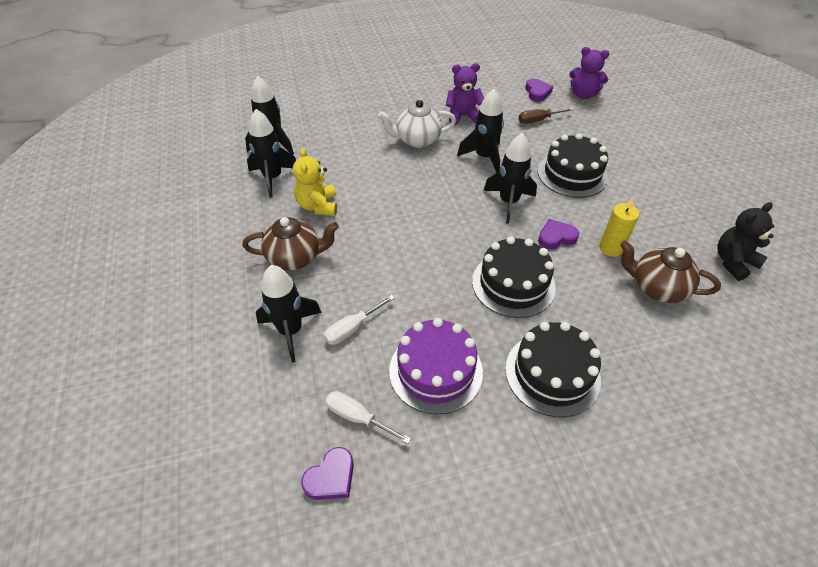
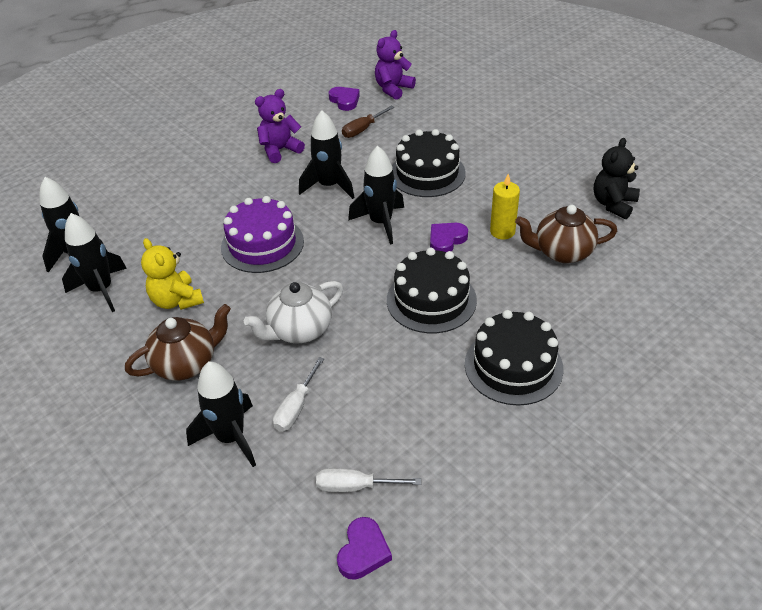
camera: 25 degrees left, 5 degrees down
(417, 140) = (245, 192): white teapot -> white teapot (299, 330)
(435, 371) = (405, 410): purple cake -> purple cake (262, 244)
(583, 95) = (393, 89): purple teddy bear -> purple teddy bear turned 135 degrees clockwise

